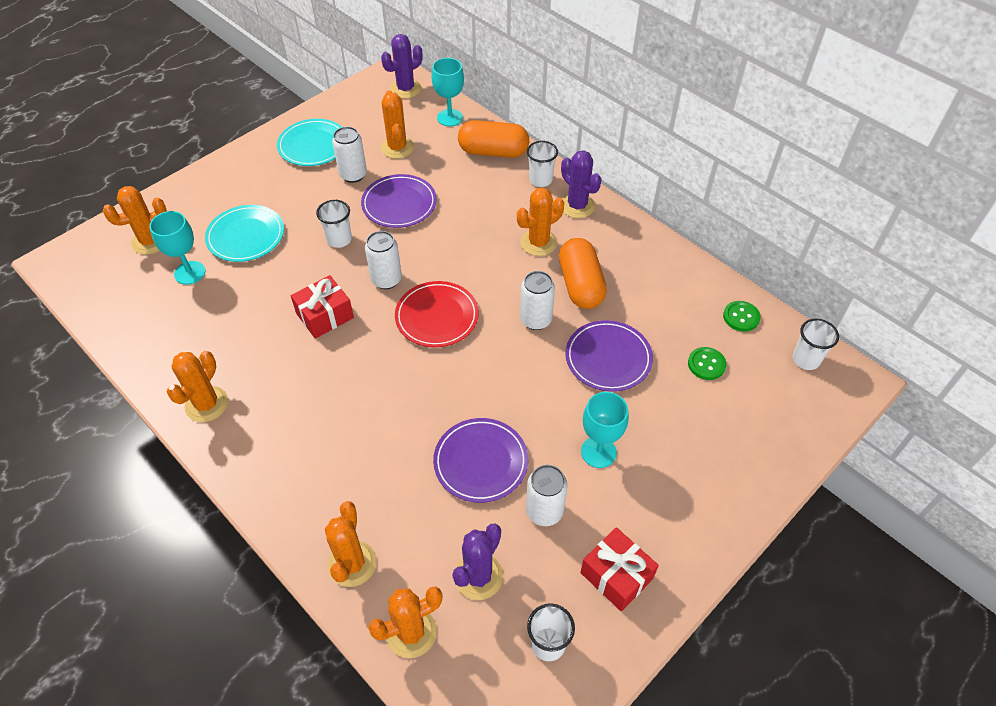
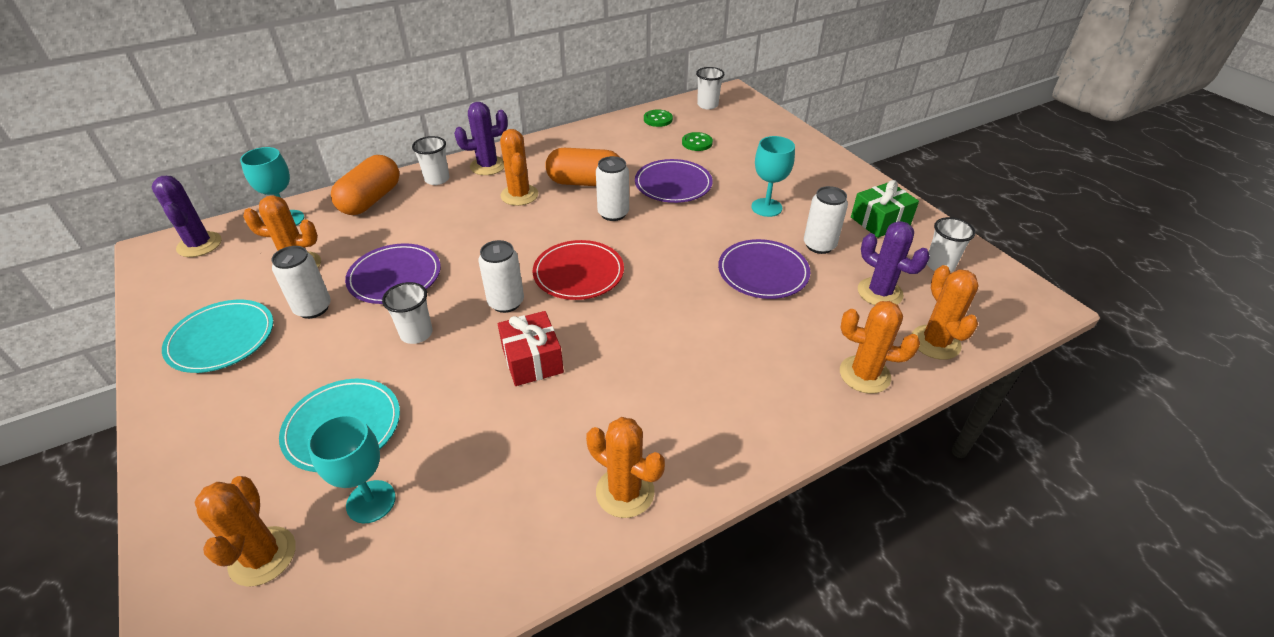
camera: 75 degrees left, 10 degrees down
(616, 575) = (880, 221): red gift -> green gift

